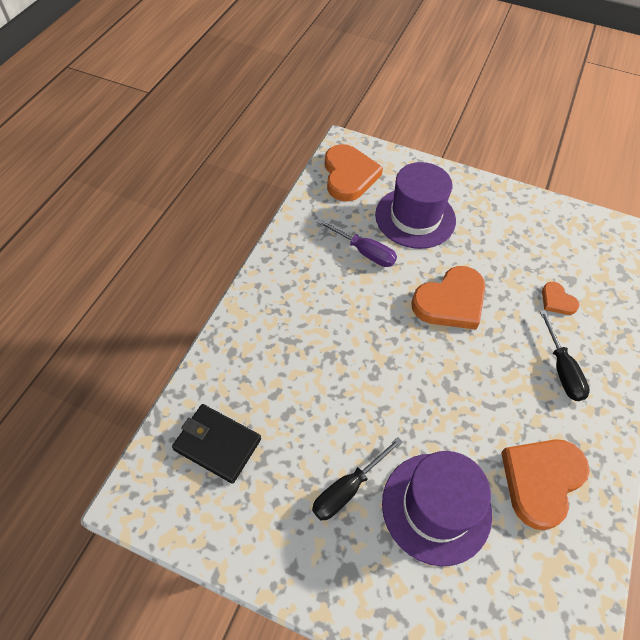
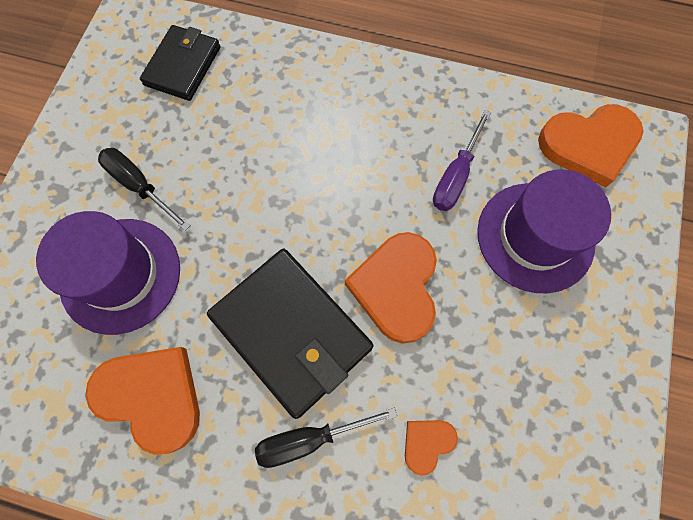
camera: 85 degrees right, 15 degrees up
(450, 301) = (396, 288): orange heart -> orange heart turned 45 degrees clockwise
(485, 373) = (291, 332): none -> black wallet

